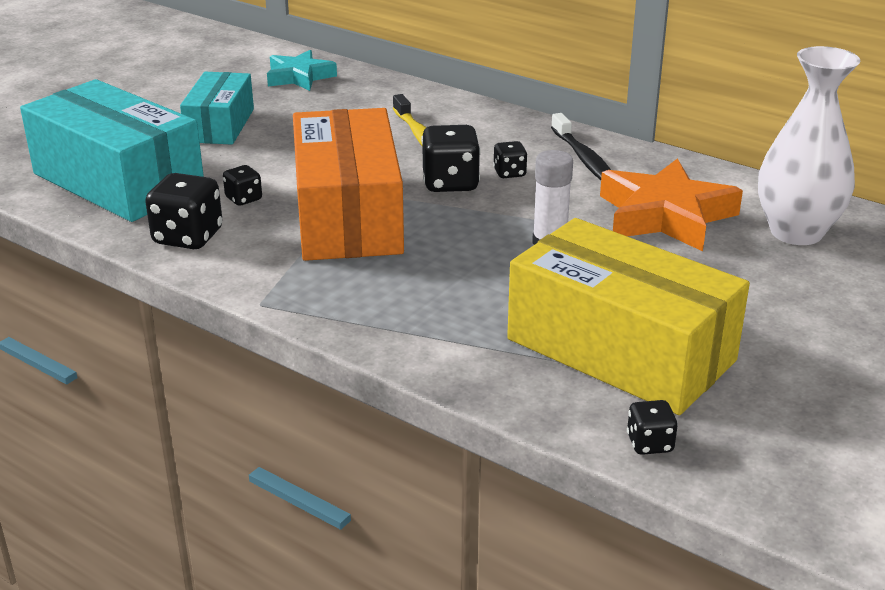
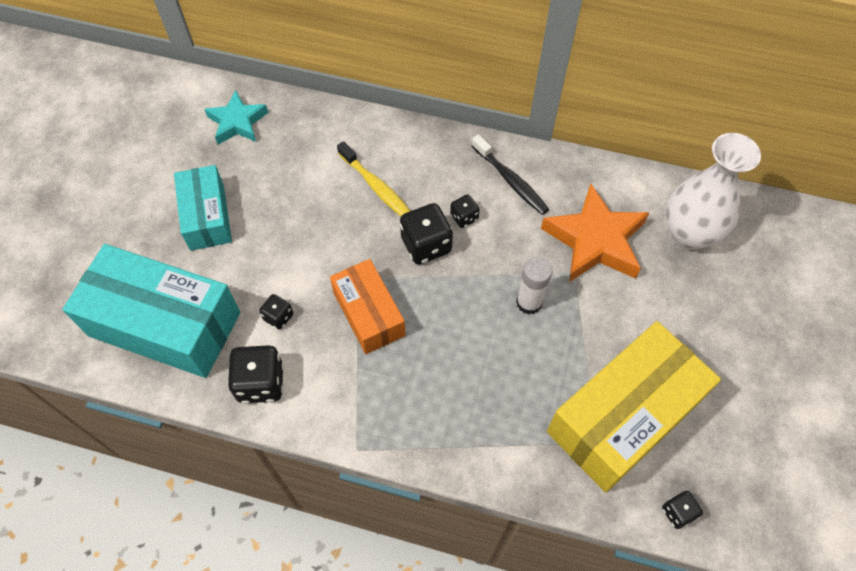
camera: 20 degrees left, 30 degrees up
(348, 215) = (369, 314): orange box -> orange box, size x0.58
(620, 350) = (623, 416): yellow box -> yellow box turned 60 degrees counterclockwise

